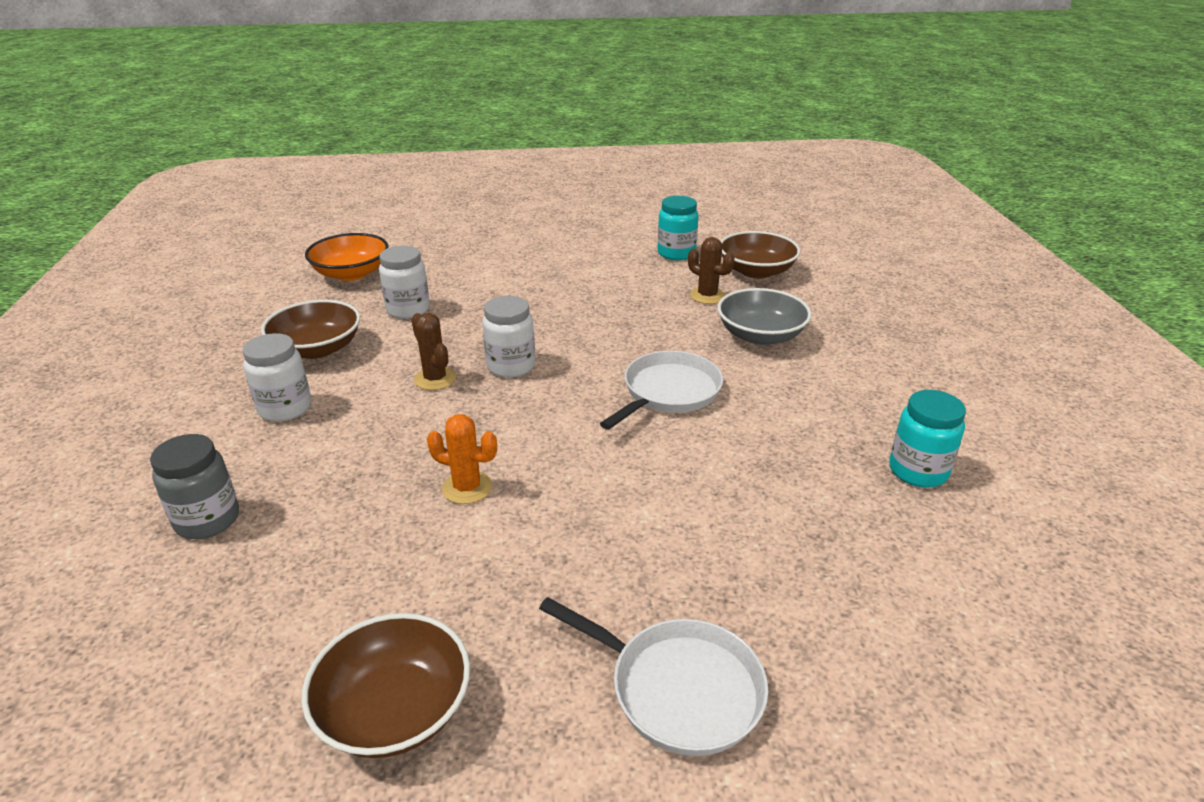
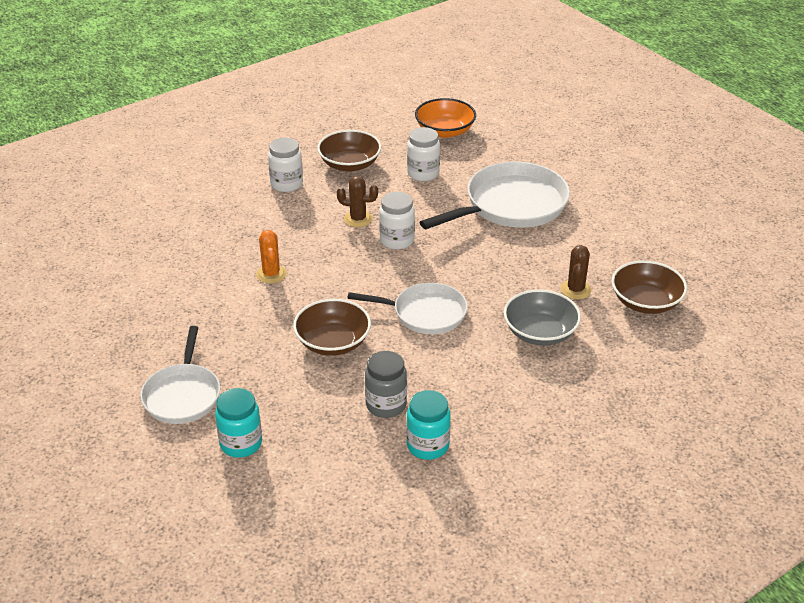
camera: 60 degrees right, 5 degrees up
(207, 520) = (189, 209): grey jar -> grey jar (386, 405)
(394, 710) = (121, 317): brown bowl -> brown bowl (333, 342)
(435, 379) = (358, 219): brown cactus -> brown cactus turned 75 degrees clockwise
(533, 282) = (511, 205): none -> white pan
(676, 253) = (631, 252): turquoise jar -> turquoise jar (241, 444)

